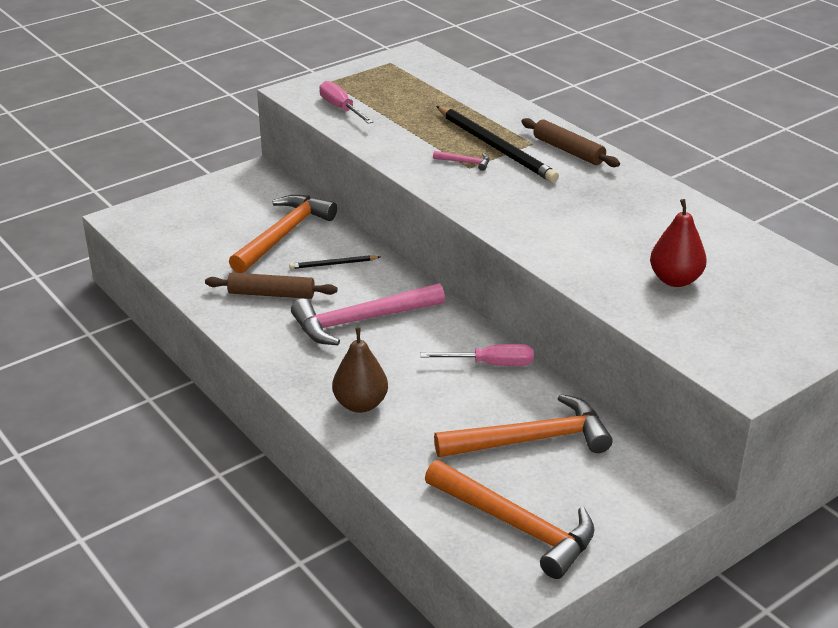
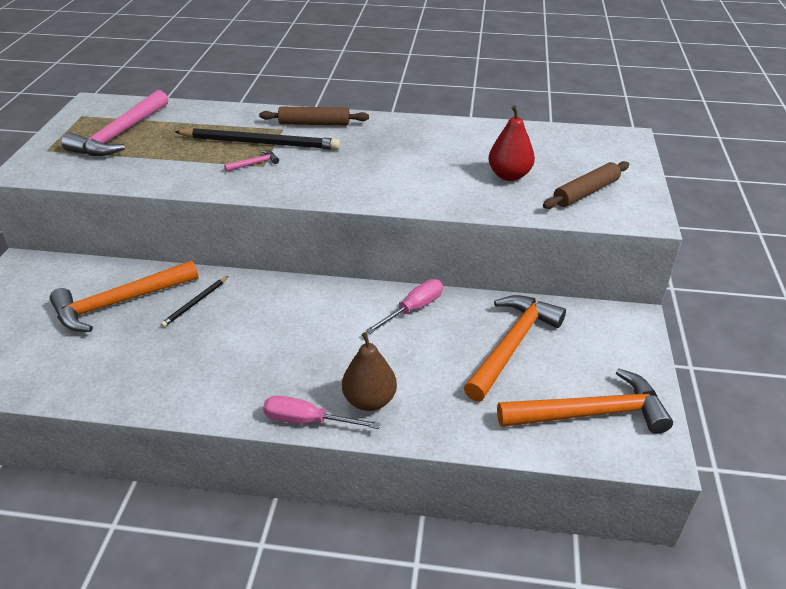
camera: 45 degrees left, 5 degrees up
(271, 294) = (175, 357): brown rolling pin -> brown rolling pin (585, 192)
(284, 235) = (119, 302): orange hammer -> orange hammer turned 105 degrees counterclockwise
(341, 108) = (89, 167): pink screwdriver -> pink screwdriver (307, 421)
(361, 320) = (278, 334): pink hammer -> pink hammer (120, 134)

